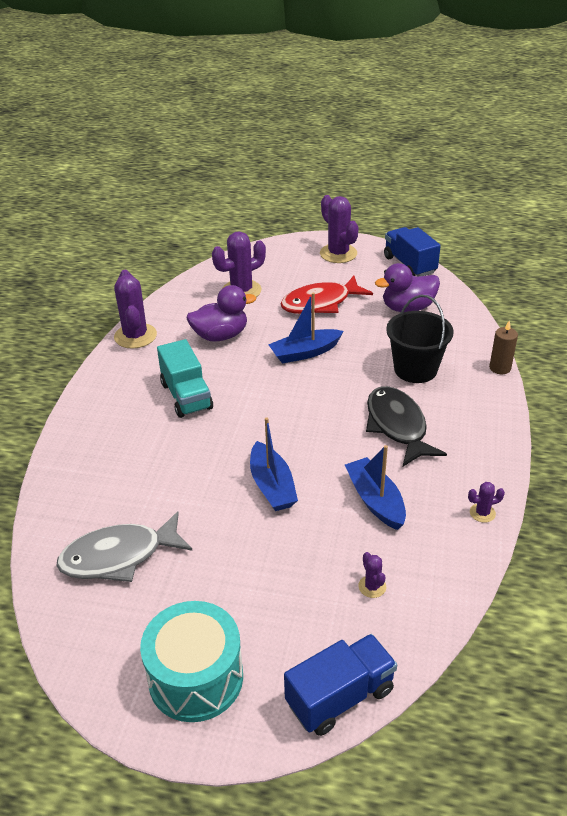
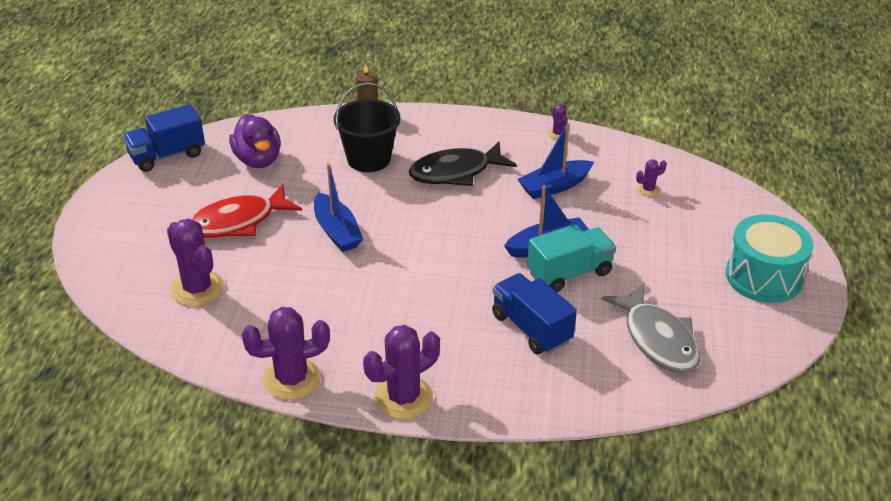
camera: 95 degrees left, 0 degrees up
(186, 396) = (416, 318): turquoise truck -> turquoise truck (569, 273)
(220, 336) = (298, 300): purple duck -> none
(320, 303) = (238, 222): red fish -> red fish turned 90 degrees clockwise
(338, 254) = (125, 209): purple cactus -> purple cactus (403, 398)
(340, 696) = (750, 205): blue truck -> blue truck (531, 328)

